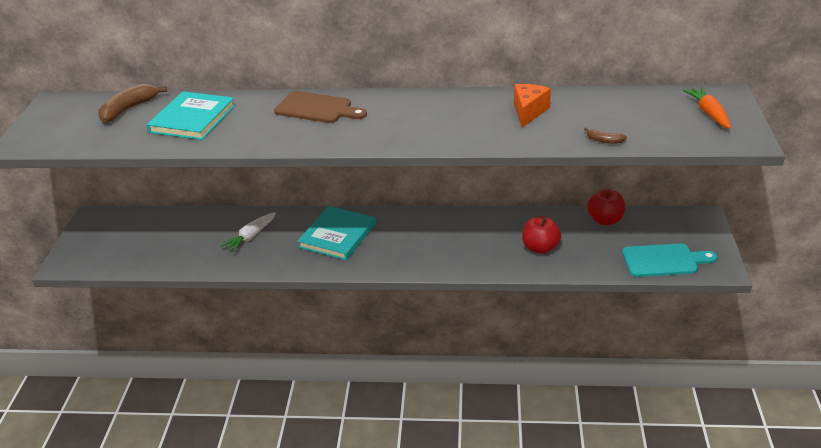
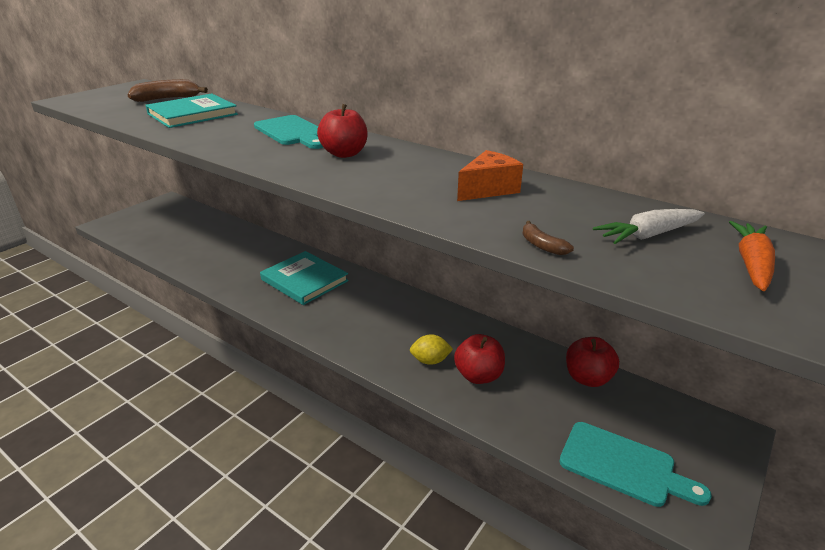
camera: 30 degrees right, 5 degrees down
(251, 236) = (241, 254): white carrot -> white carrot (648, 235)
(317, 108) = (292, 132): brown cutting board -> turquoise cutting board
(337, 235) = (304, 280): turquoise book -> turquoise book turned 75 degrees clockwise
(392, 115) = (344, 154): none -> red apple
(500, 252) = (430, 361): none -> yellow lemon

